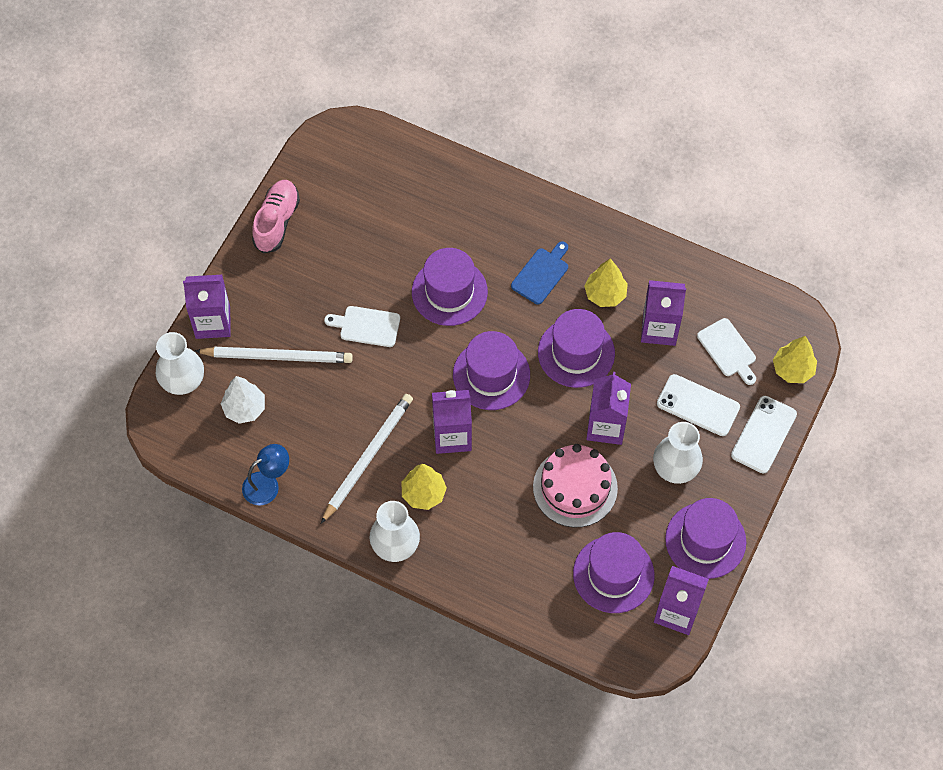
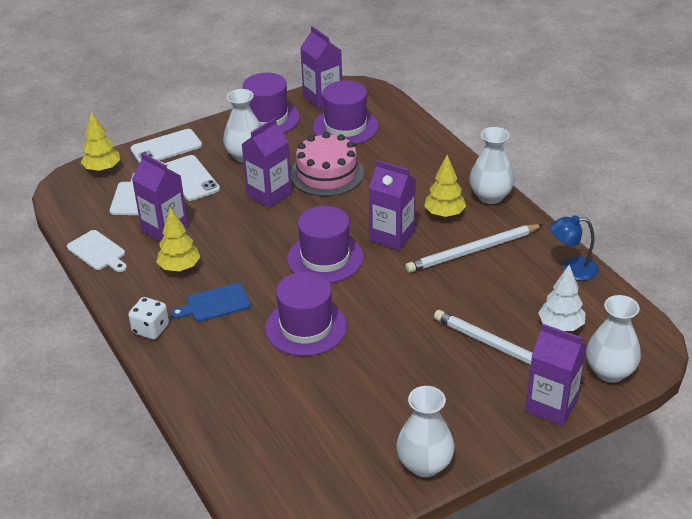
camera: 145 degrees left, 25 degrees down
(277, 222) = (424, 464): pink shoe -> white vase
(366, 326) = (402, 336): white cutting board -> white cutting board (98, 252)
(569, 222) = (151, 329): none -> white dice
(576, 353) = (244, 243): purple hat -> none

